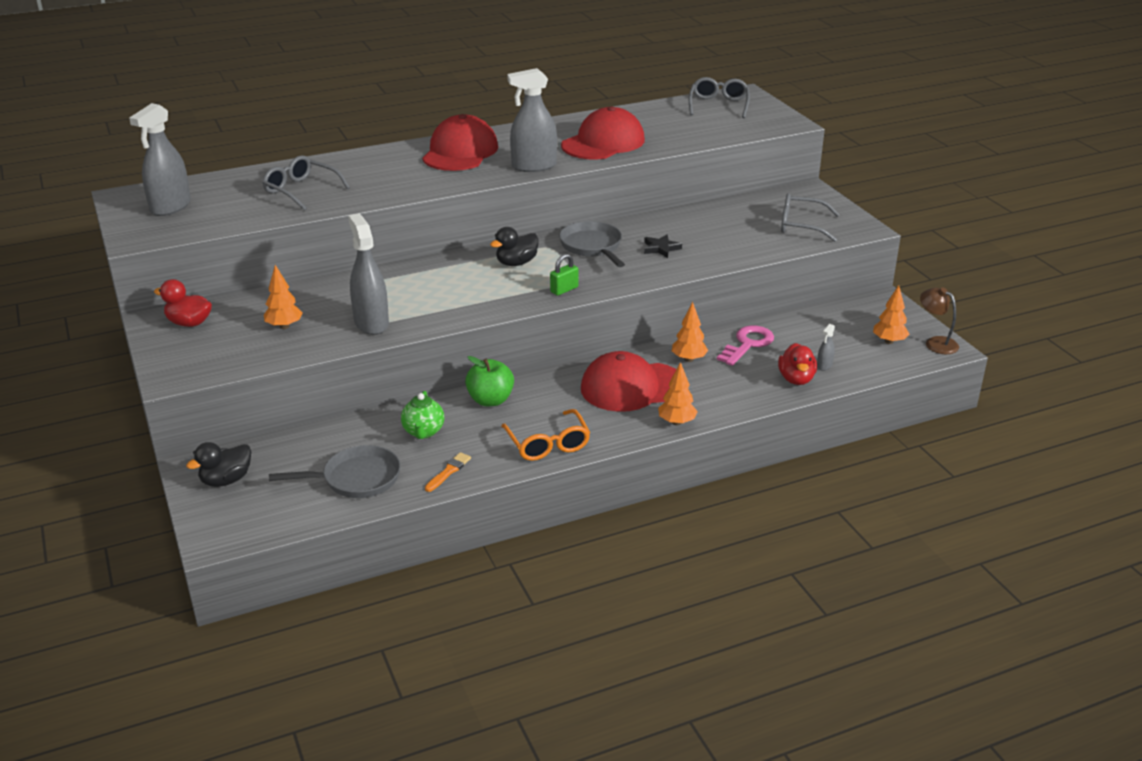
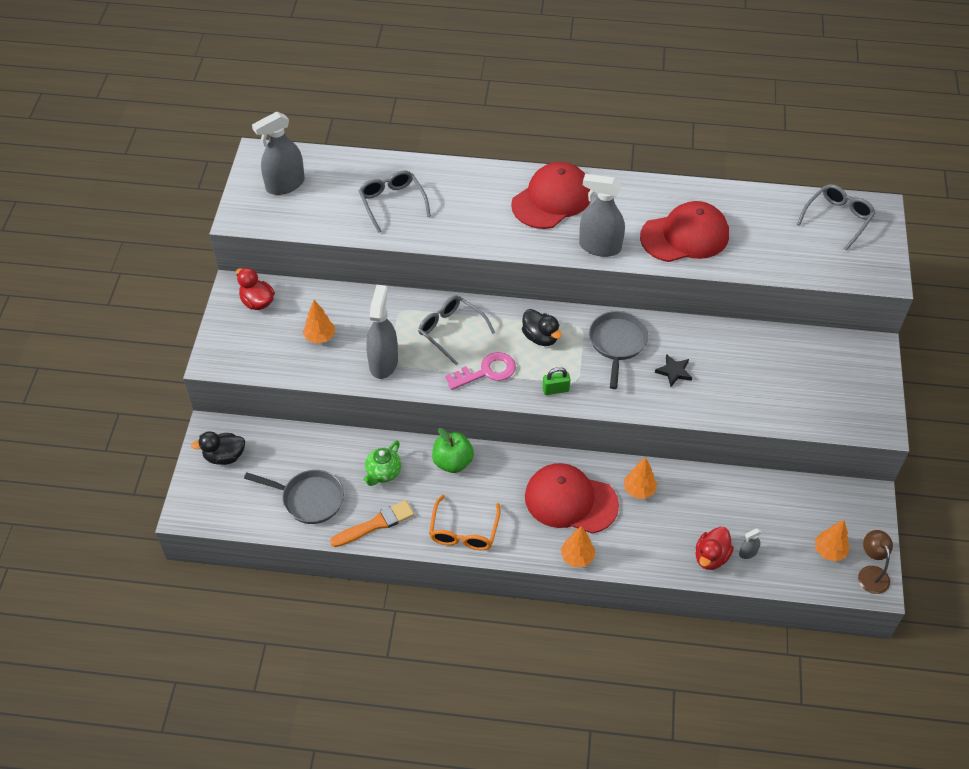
camera: 30 degrees right, 20 degrees up
(449, 471) = (375, 524): orange brush -> orange brush, size x1.64
(516, 263) = (540, 337): black duck -> black duck turned 120 degrees counterclockwise
(748, 344) = (702, 496): pink key -> pink key (486, 372)
(801, 225) = (824, 396): grey glasses -> grey glasses (451, 331)

